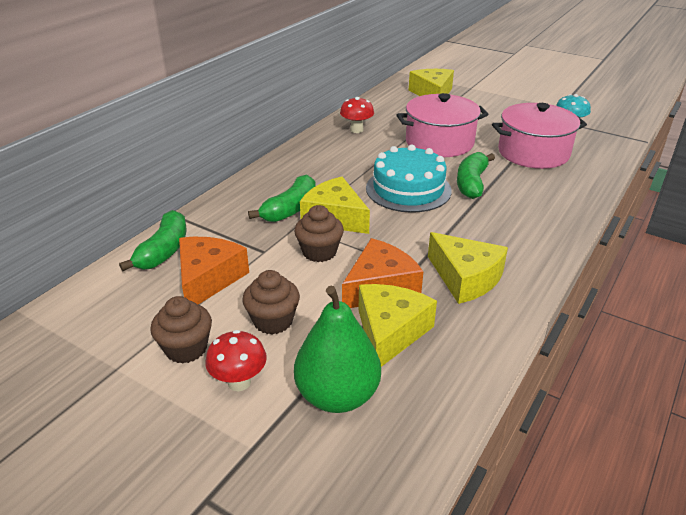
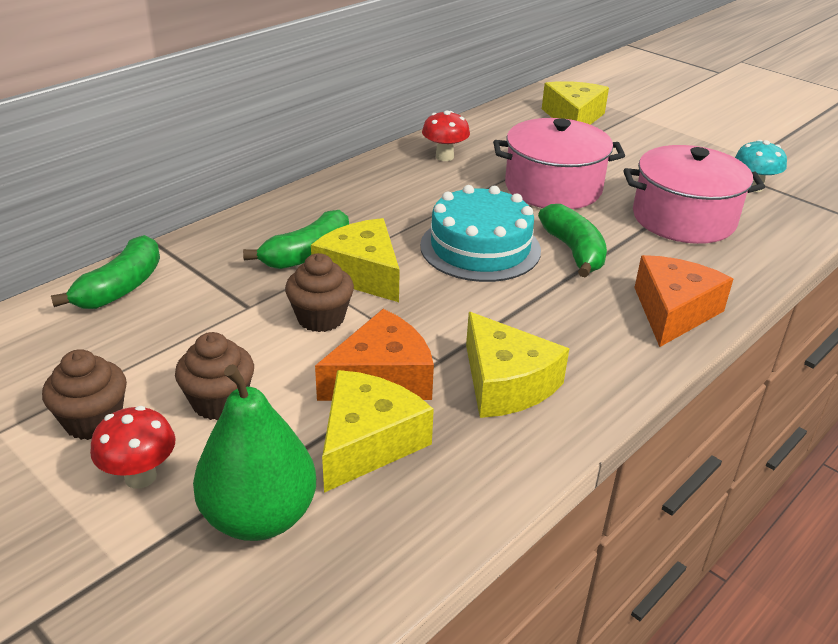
camera: 10 degrees right, 0 degrees up
(208, 279) = (161, 333): orange cheese -> orange cheese (673, 311)
(471, 183) = (573, 251): green banana -> green banana turned 135 degrees clockwise

